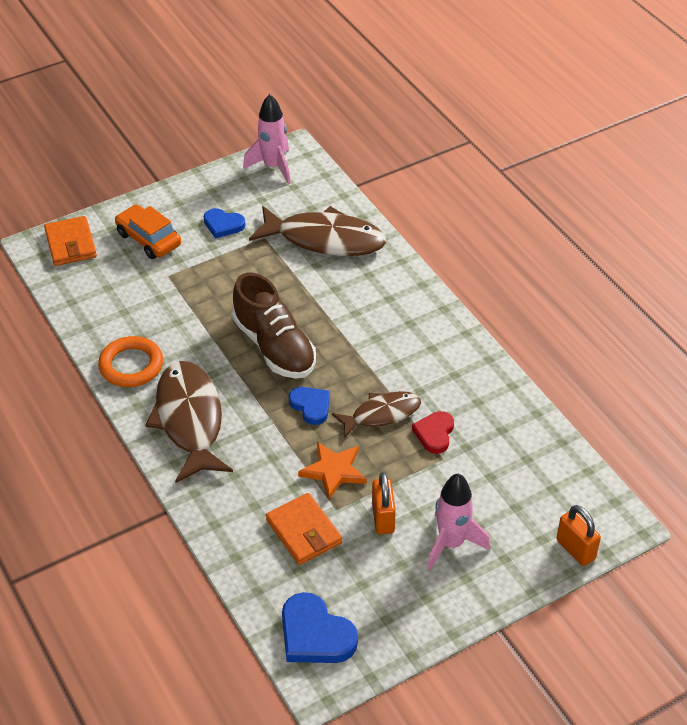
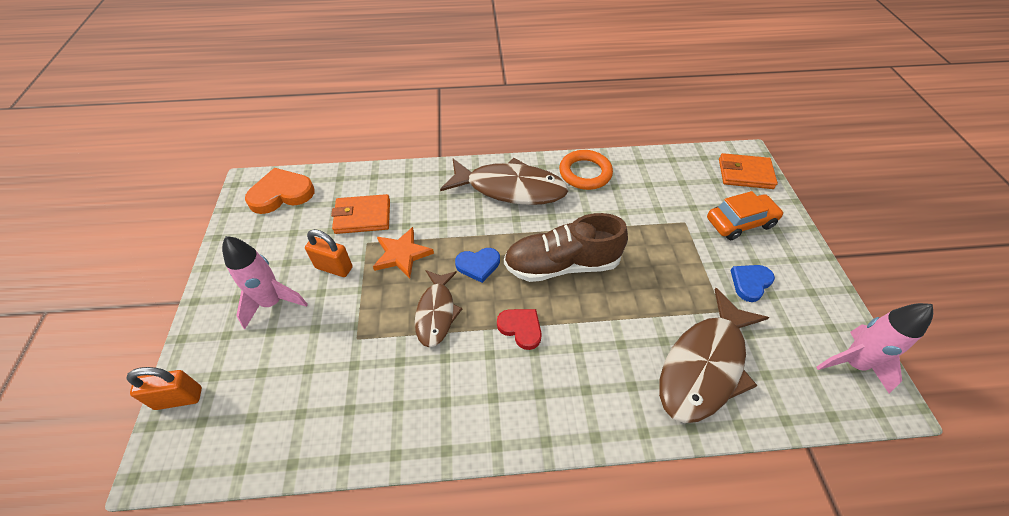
camera: 115 degrees right, 5 degrees up
(315, 634) = (281, 194): blue heart -> orange heart
(434, 433) = (386, 345): red heart -> red heart (521, 328)

